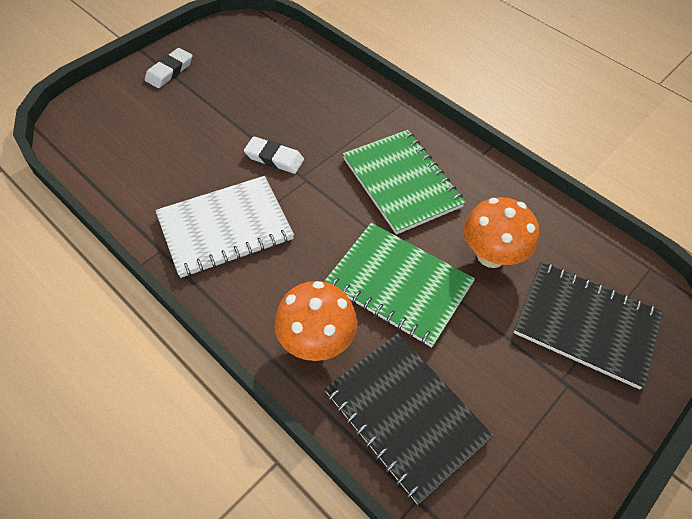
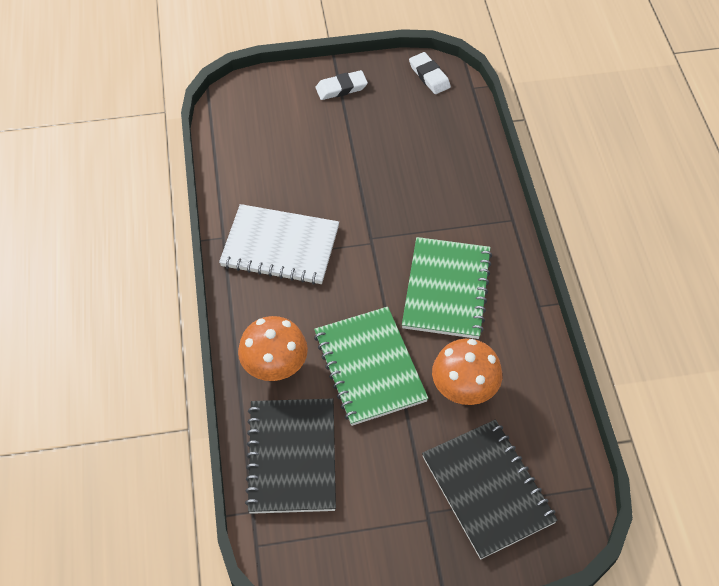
camera: 40 degrees right, 0 degrees up
(274, 158) = (362, 210): white eraser -> white eraser (429, 76)

